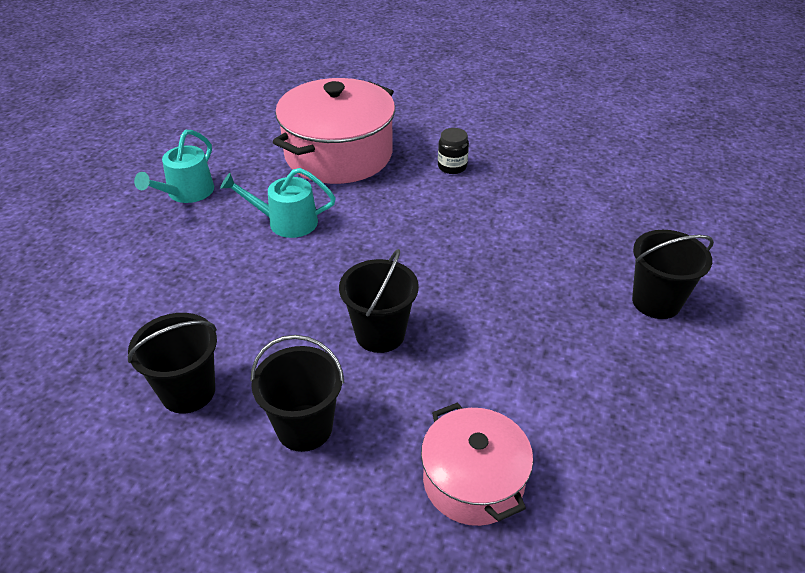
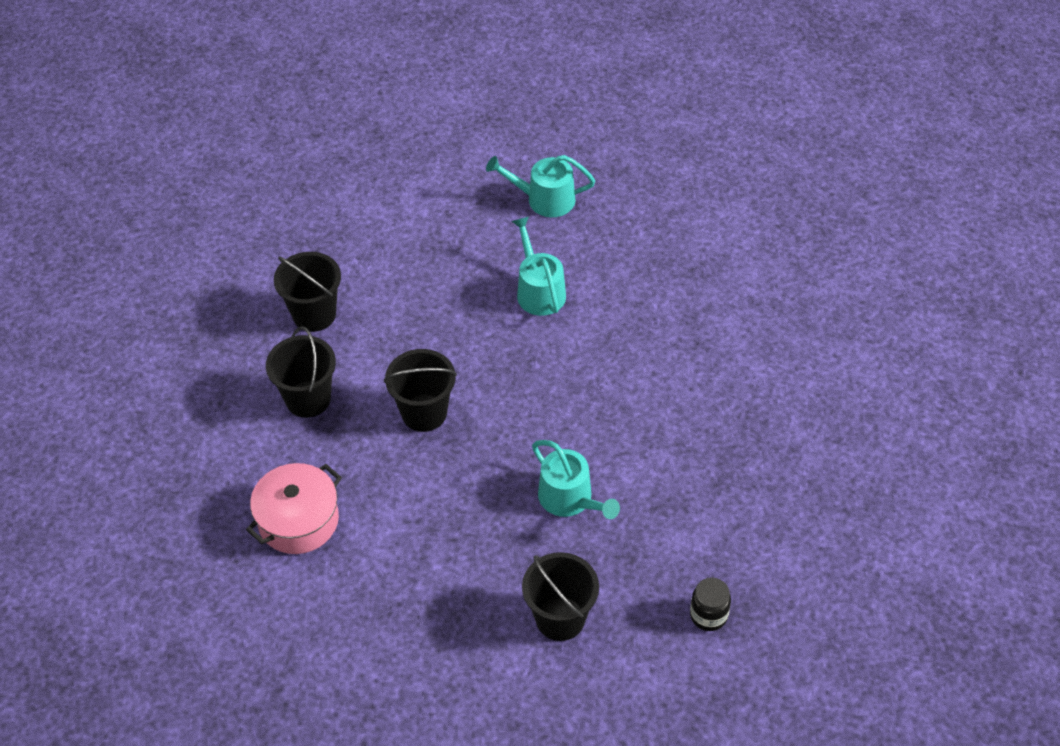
camera: 70 degrees right, 10 degrees up
(338, 154) = (671, 288): pink pot -> none
(452, 167) = (702, 392): black jar -> black jar (708, 615)
(527, 263) = (570, 499): none -> turquoise watering can

